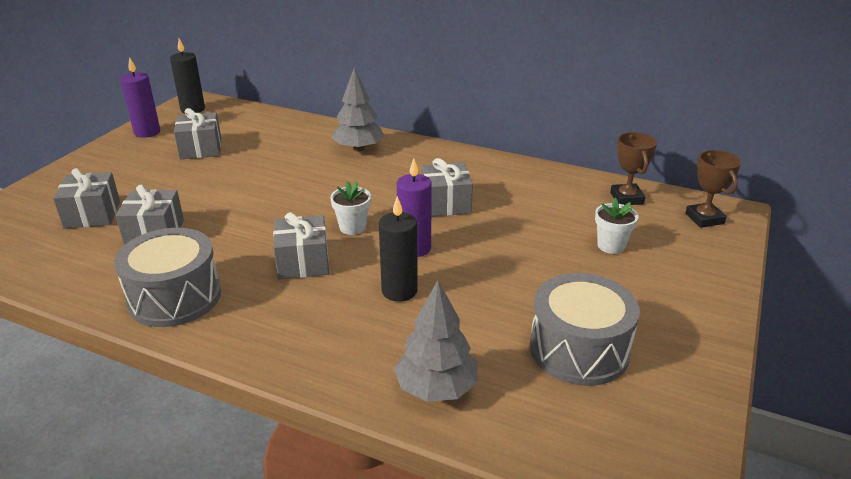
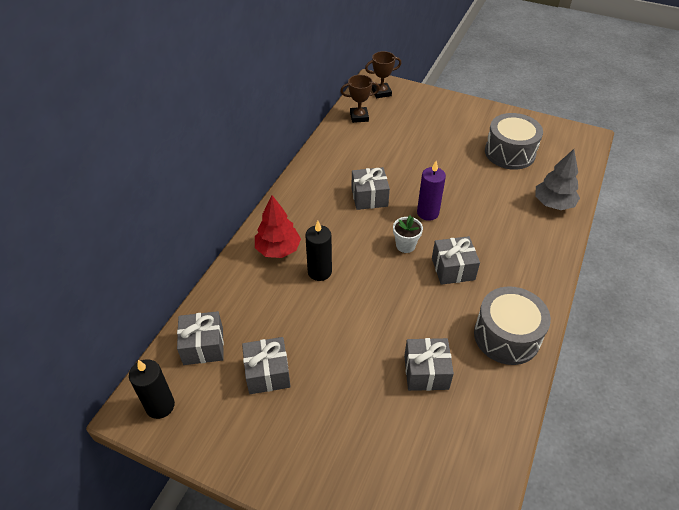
camera: 90 degrees left, 15 degrees up
(92, 214) = (401, 434): grey gift -> grey gift (203, 346)
(147, 132) = (219, 439): purple candle -> none
(358, 149) = (278, 249): grey tree -> red tree
(399, 291) = (475, 219): black candle -> black candle (319, 272)
(611, 246) = (414, 130): white flower pot -> none

